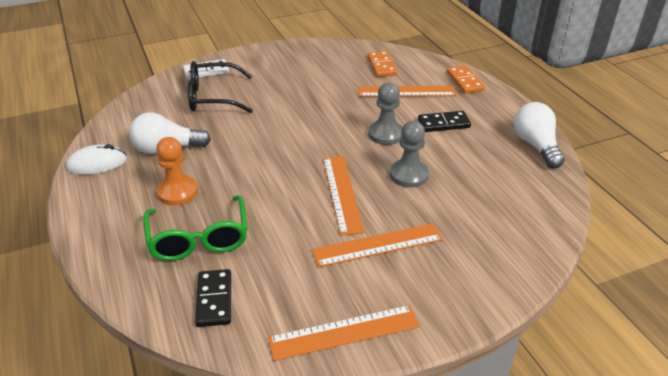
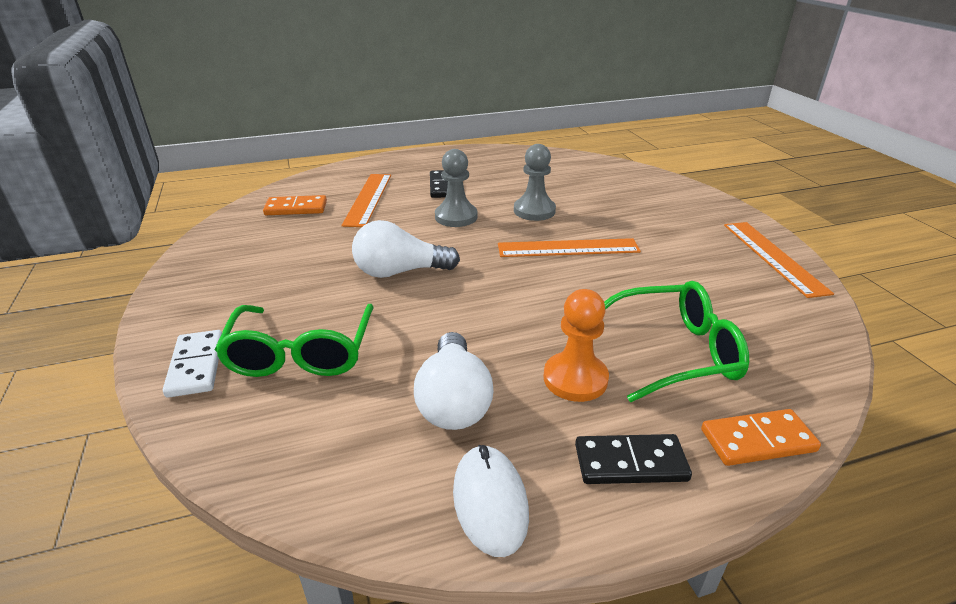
camera: 85 degrees left, 5 degrees down
(212, 97) = (301, 354): black glasses -> green glasses
(214, 299) = (774, 334): black domino -> black domino (630, 462)
(377, 245) = (649, 234): orange ruler -> none
(464, 81) = (363, 169): orange domino -> orange domino (758, 441)
(535, 145) = (491, 154): white light bulb -> white light bulb (400, 272)

